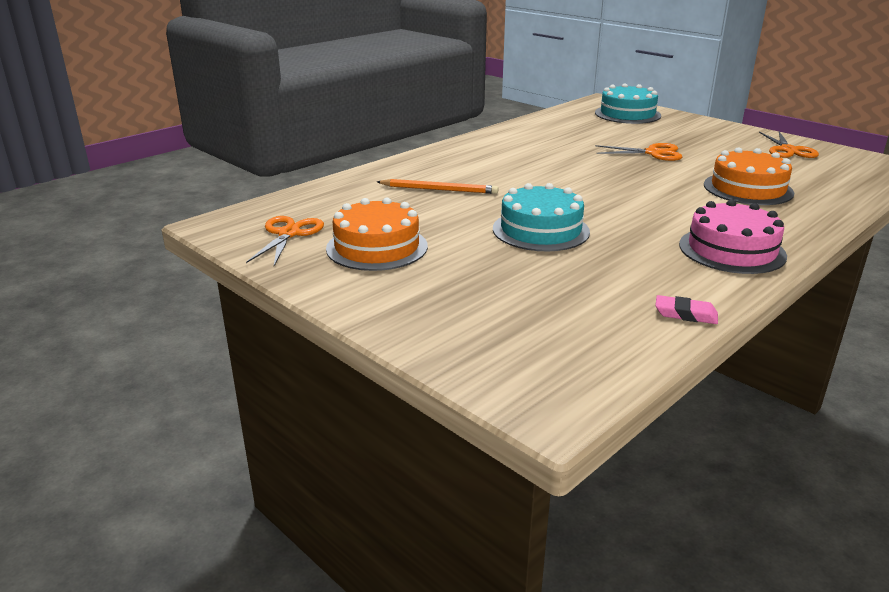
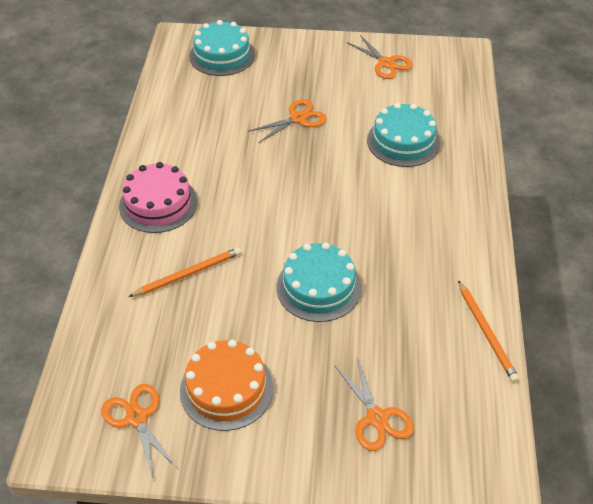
camera: 40 degrees left, 20 degrees up
(483, 314) = (376, 418): none -> orange scissors
(685, 314) = (486, 333): pink eraser -> orange pencil
(732, 250) = (454, 236): pink cake -> pink cake (158, 204)
(748, 189) = (403, 141): orange cake -> turquoise cake

